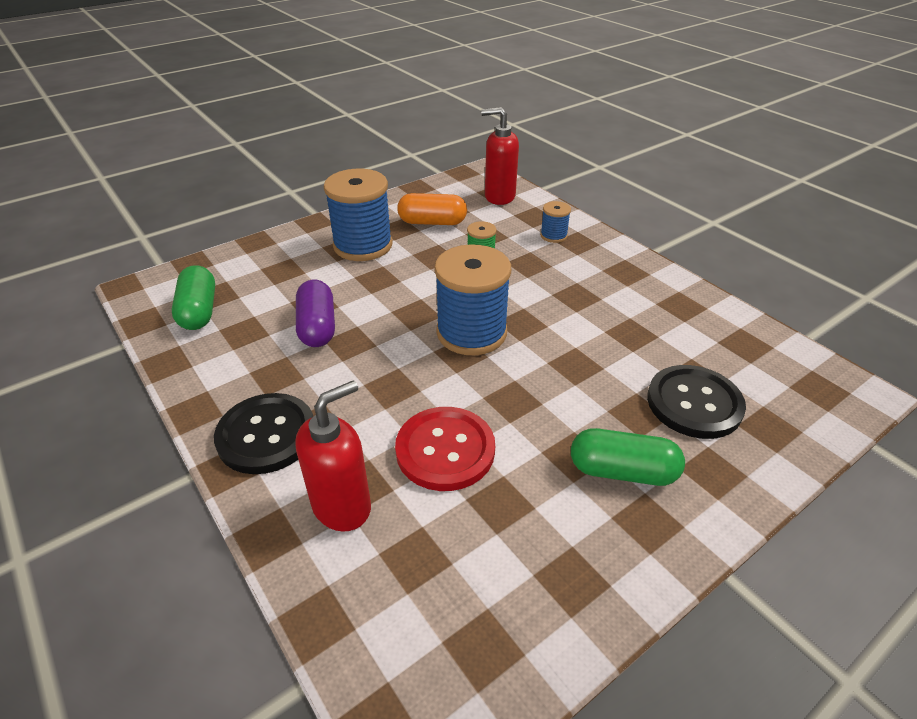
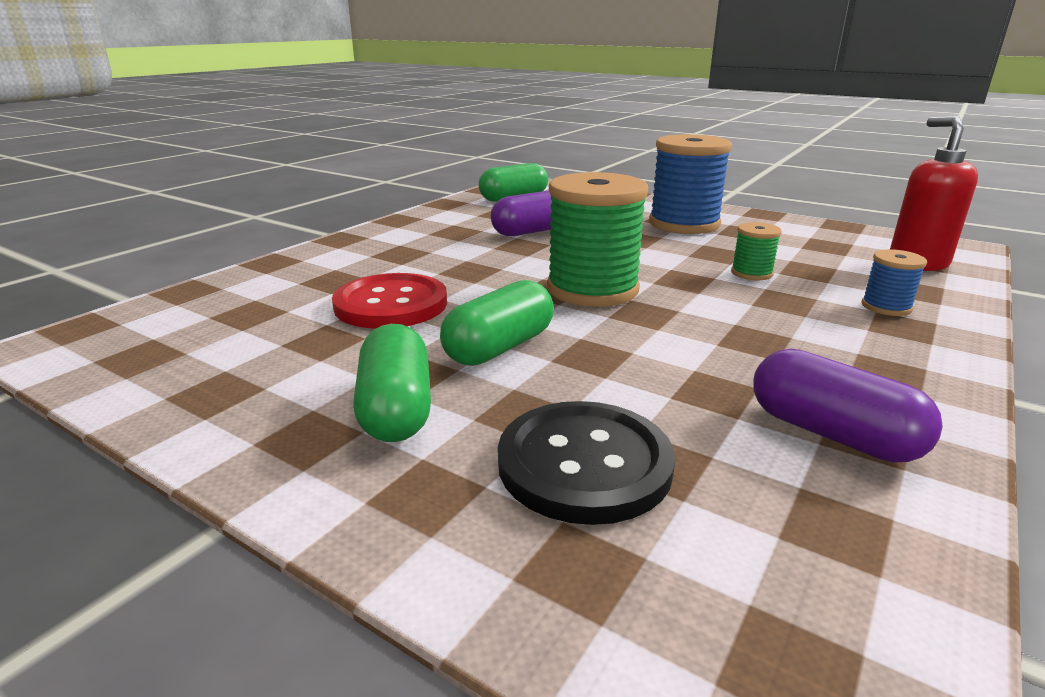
camera: 70 degrees right, 15 degrees down
(266, 435) = (380, 241): black button -> none
(342, 506) = (306, 278): red soap dispenser -> none
(432, 222) = (782, 242): orange capsule -> none
(471, 333) = (592, 289): blue spool -> green spool
(550, 403) = (499, 347): none -> green capsule
(679, 314) = (832, 434): none -> purple capsule

